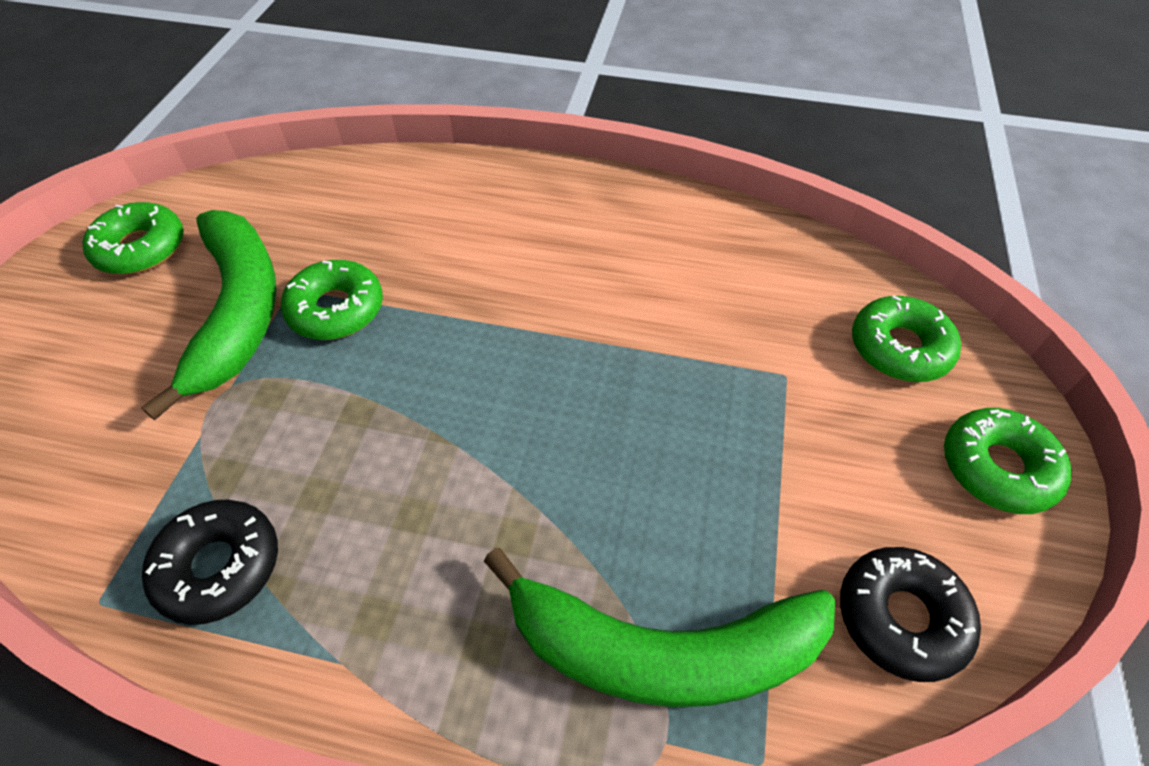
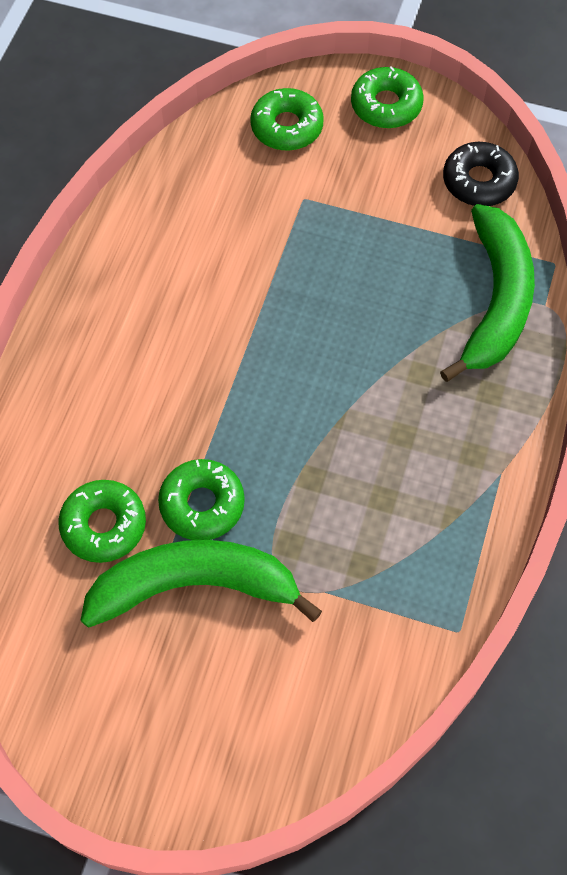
camera: 85 degrees left, 10 degrees up
(141, 248) = (96, 695): green donut -> green donut (104, 525)
(219, 566) = (435, 556): black donut -> none

